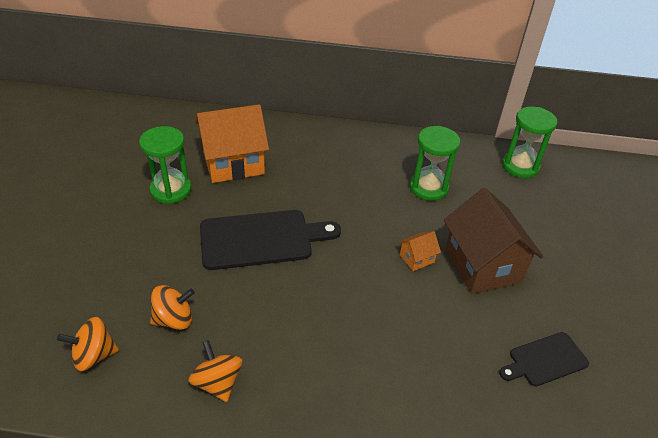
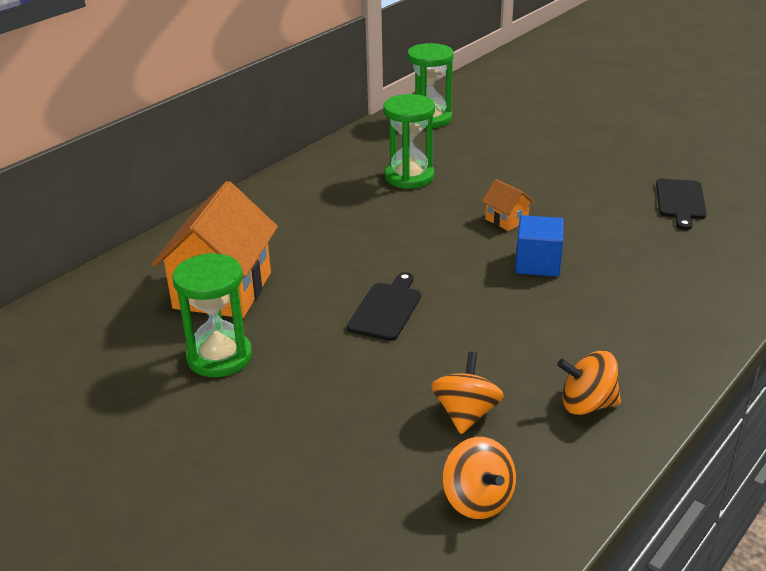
camera: 55 degrees left, 10 degrees down
(94, 355) = (478, 500): orange spinning top -> orange spinning top turned 45 degrees counterclockwise
(261, 239) = (386, 309): black cutting board -> black cutting board, size x0.56
(372, 296) = (537, 264): none -> blue cube
(417, 258) = (506, 220): orange house -> orange house turned 45 degrees counterclockwise
(482, 266) = (546, 189): brown house -> none

